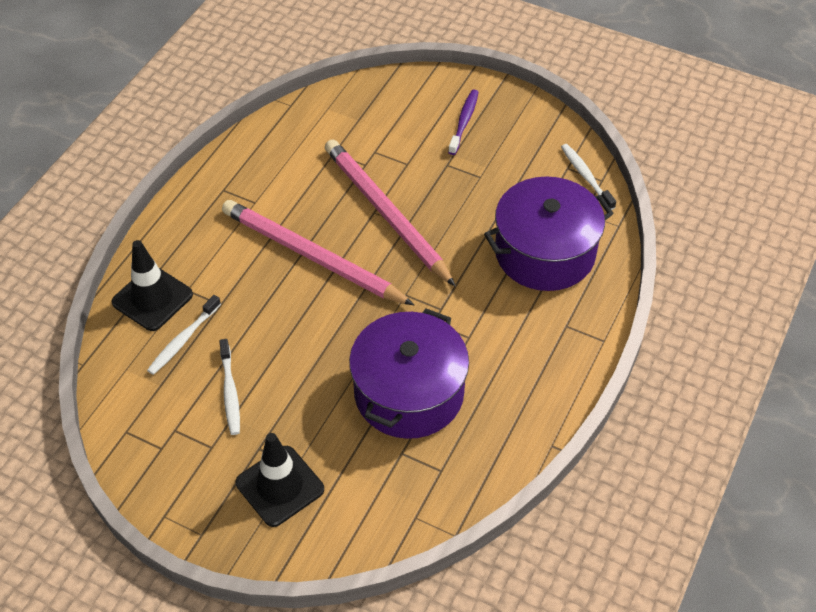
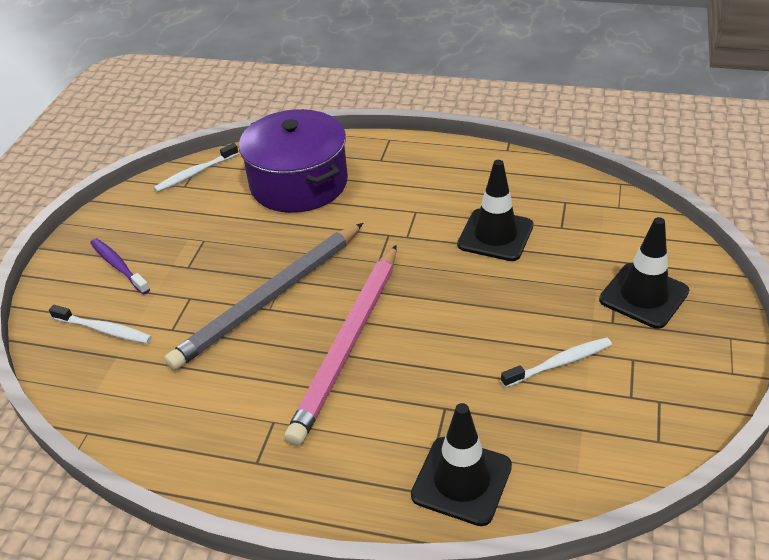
camera: 100 degrees left, 10 degrees down
(183, 340) = (510, 427): white toothbrush -> white toothbrush (104, 330)
(386, 213) = (270, 298): pink pencil -> grey pencil
(409, 393) = (495, 235): purple pot -> black traffic cone
(464, 121) = (118, 266): purple toothbrush -> purple toothbrush turned 45 degrees clockwise

